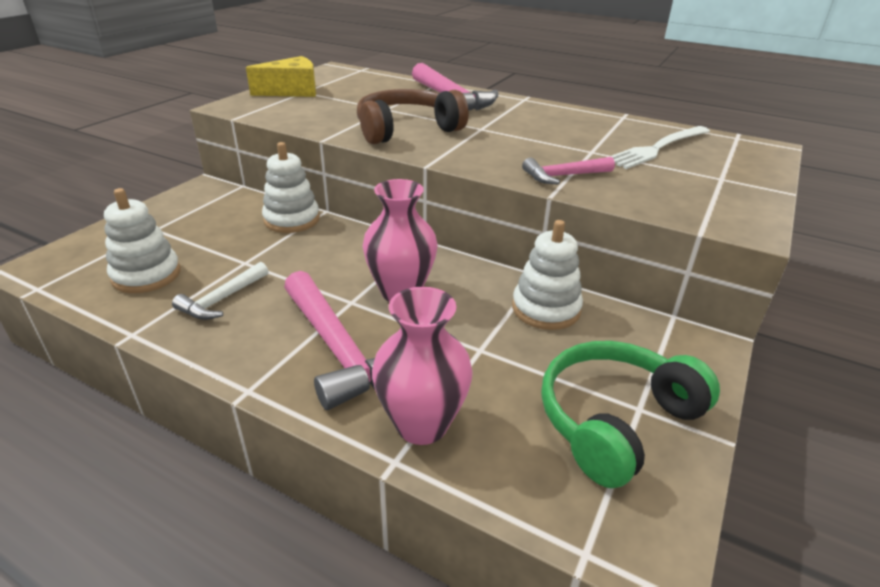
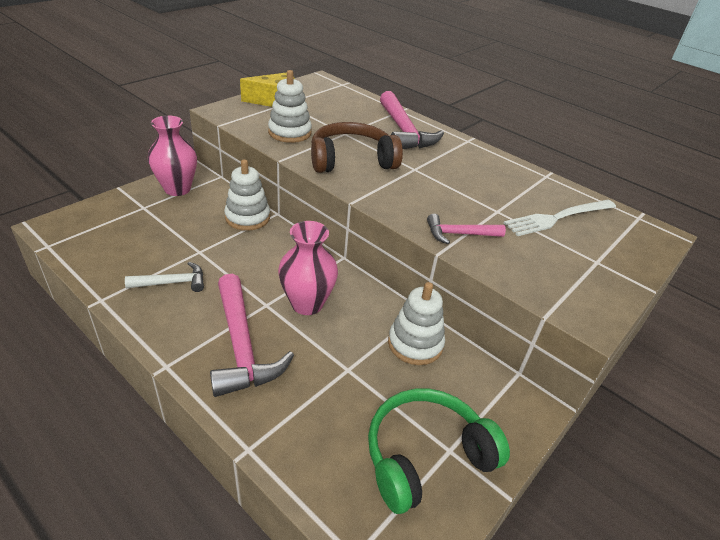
camera: 10 degrees right, 5 degrees up
(146, 275) = (125, 249): white stacking toy -> white stacking toy (290, 133)
(222, 299) = (172, 283): white hammer -> white hammer turned 150 degrees counterclockwise
(422, 424) = (279, 424): pink vase -> pink vase (177, 189)

